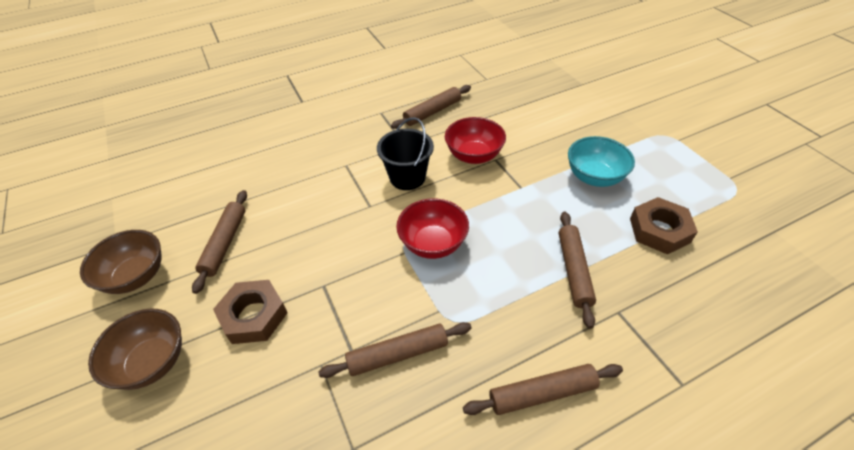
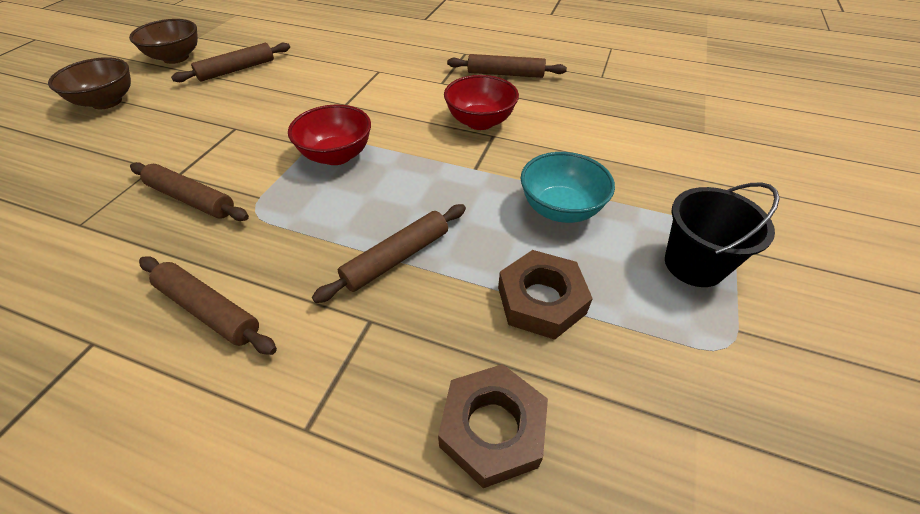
camera: 45 degrees right, 0 degrees up
(254, 316) = (178, 116): brown nut -> brown nut (492, 429)
(407, 177) = (402, 104): black bucket -> black bucket (694, 264)

